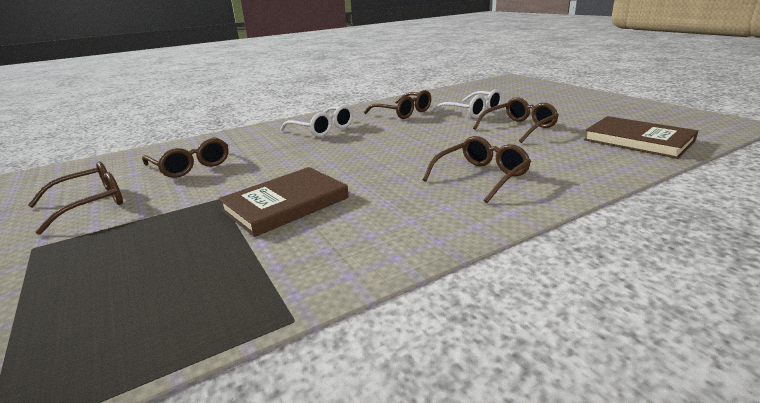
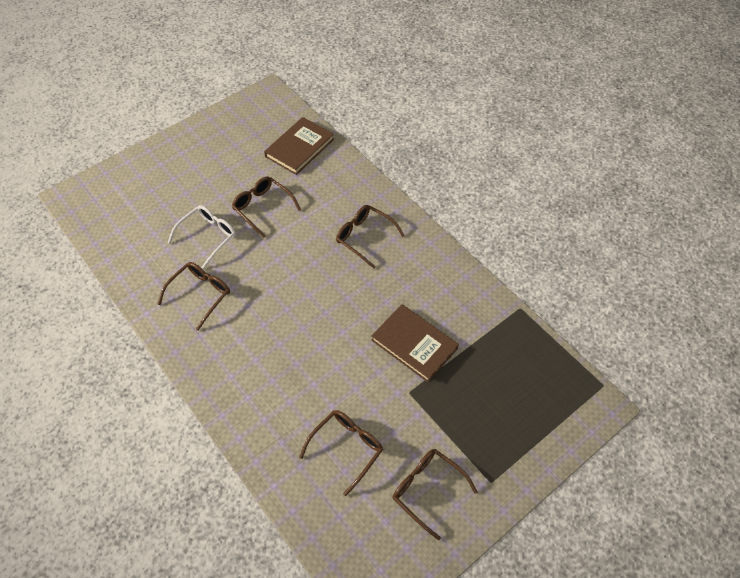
camera: 100 degrees left, 30 degrees up
(322, 129) = (248, 360): white glasses -> none

